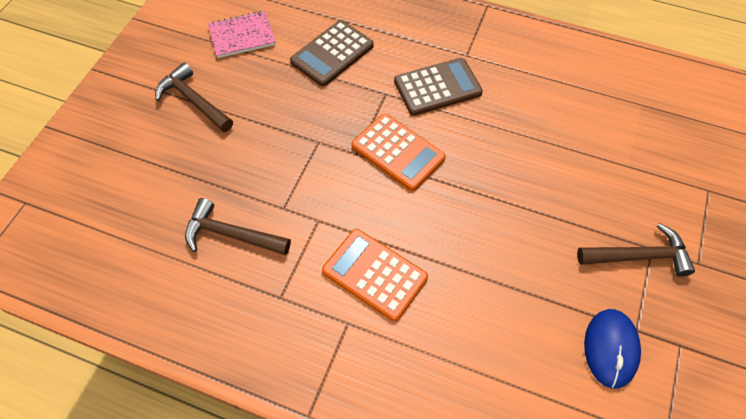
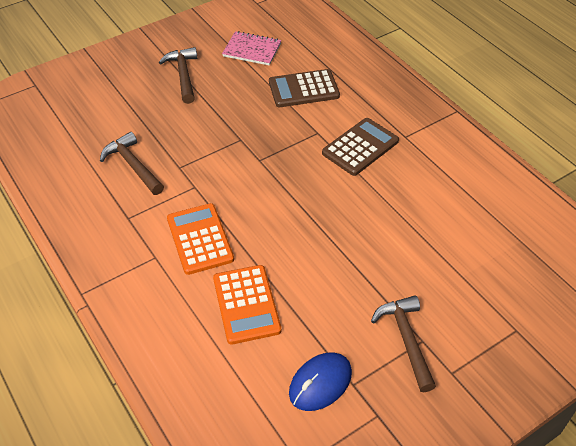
camera: 35 degrees right, 10 degrees down
(398, 152) = (289, 174): orange calculator -> orange calculator (246, 304)
(437, 87) = (360, 147): brown calculator -> brown calculator turned 60 degrees counterclockwise
(639, 256) = (406, 339): brown hammer -> brown hammer turned 135 degrees counterclockwise

